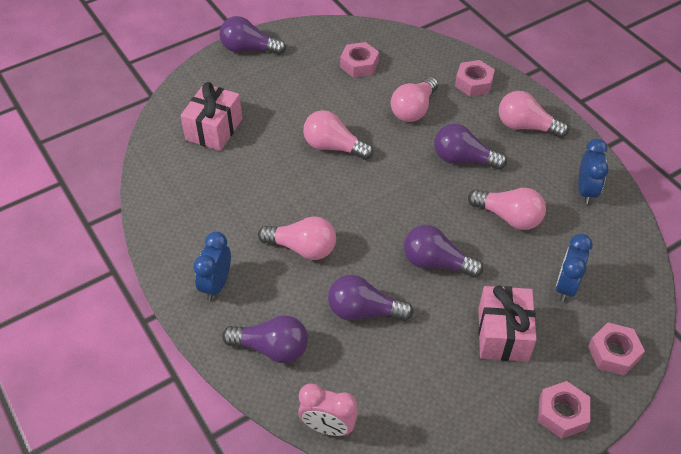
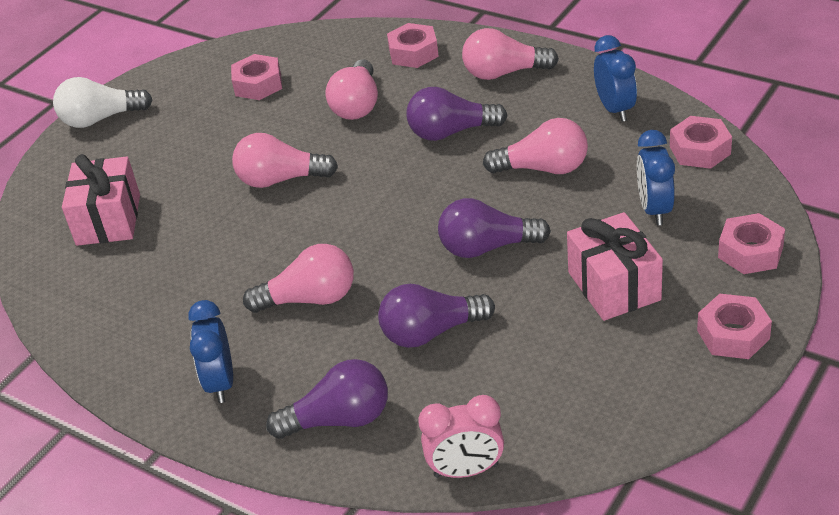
camera: 20 degrees left, 10 degrees down
(249, 49) = (100, 119): purple light bulb -> white light bulb
(626, 252) = (700, 150): none -> pink nut

